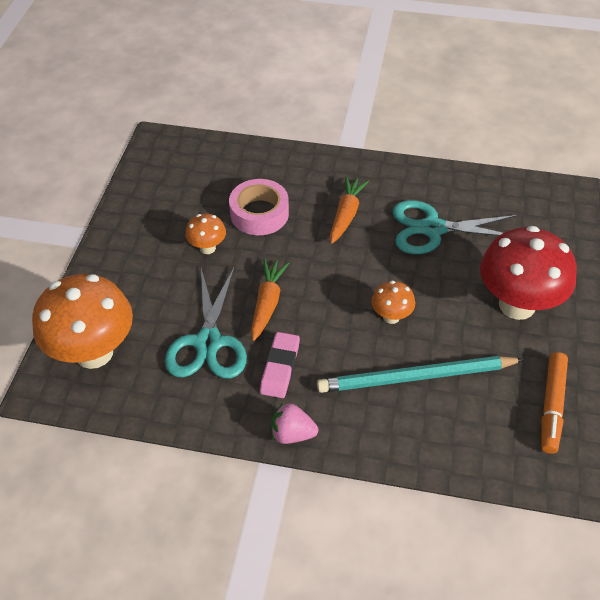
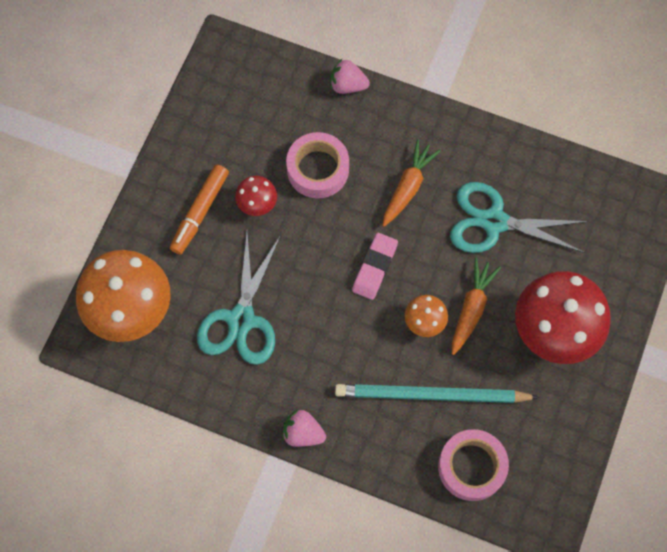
camera: 10 degrees right, 20 degrees up
(207, 248) = (257, 205): orange mushroom -> red mushroom
(267, 303) = (306, 284): orange carrot -> orange carrot (471, 308)
(273, 151) = (347, 85): none -> pink strawberry
(280, 367) = (305, 360): pink eraser -> pink eraser (374, 267)
(477, 435) = (471, 467): none -> pink tape
(552, 406) = (550, 450): orange marker -> orange marker (200, 212)

